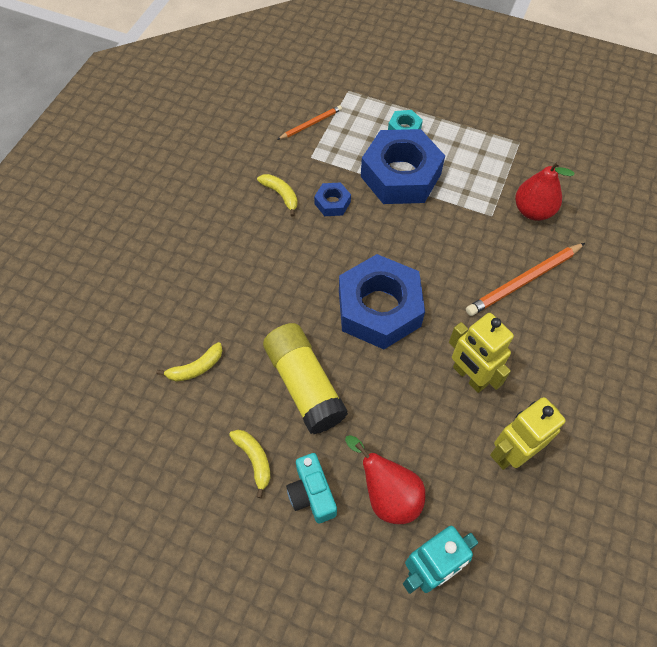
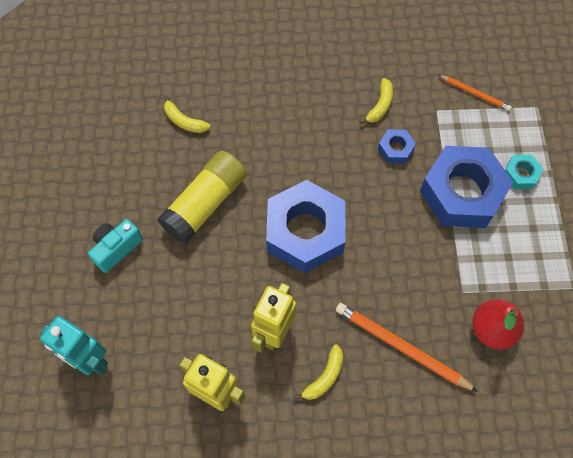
camera: 65 degrees right, 5 degrees up
(254, 459) = (127, 196): yellow banana -> yellow banana (324, 377)
(388, 494) = (138, 305): red pear -> none

